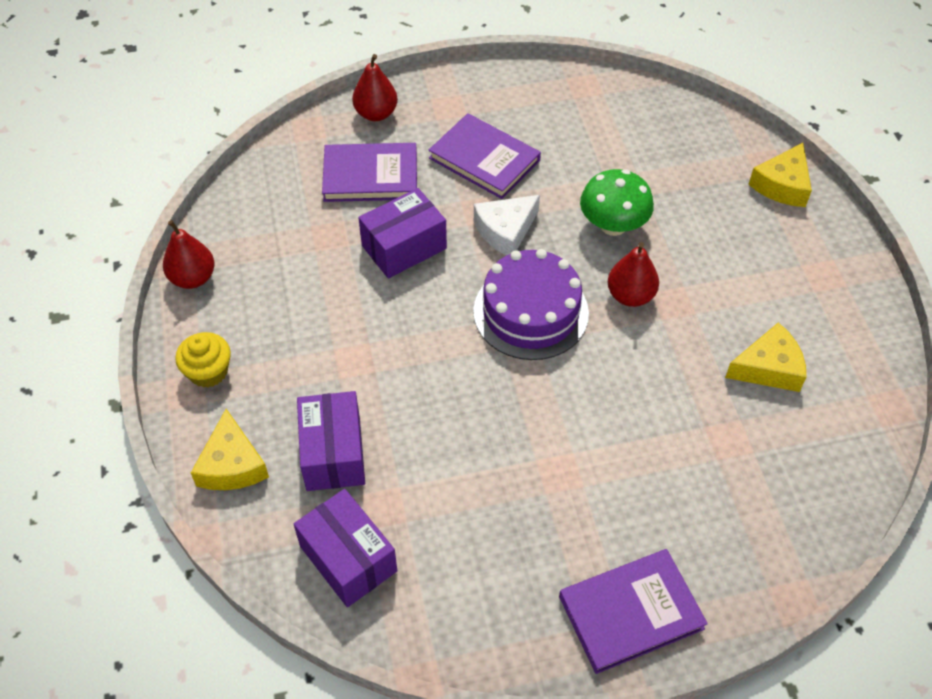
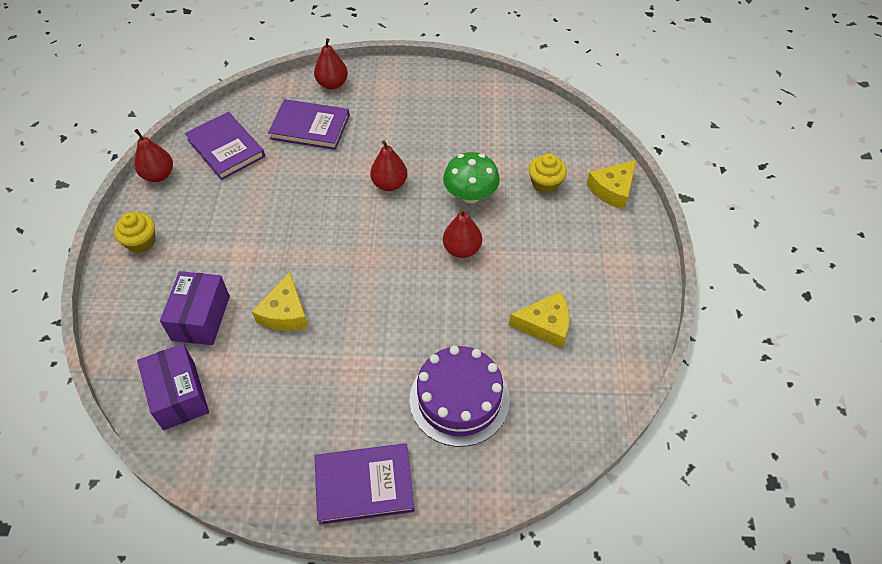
camera: 15 degrees right, 0 degrees up
(232, 465) = (129, 310): yellow cheese -> yellow cheese (285, 313)
(404, 247) = (312, 182): purple box -> none
(484, 159) = (396, 130): purple book -> purple book (226, 148)
(505, 231) = (389, 184): white cheese -> red pear
(531, 312) = (383, 246): purple cake -> purple cake (459, 399)
(698, 193) = (545, 183): none -> yellow cupcake

